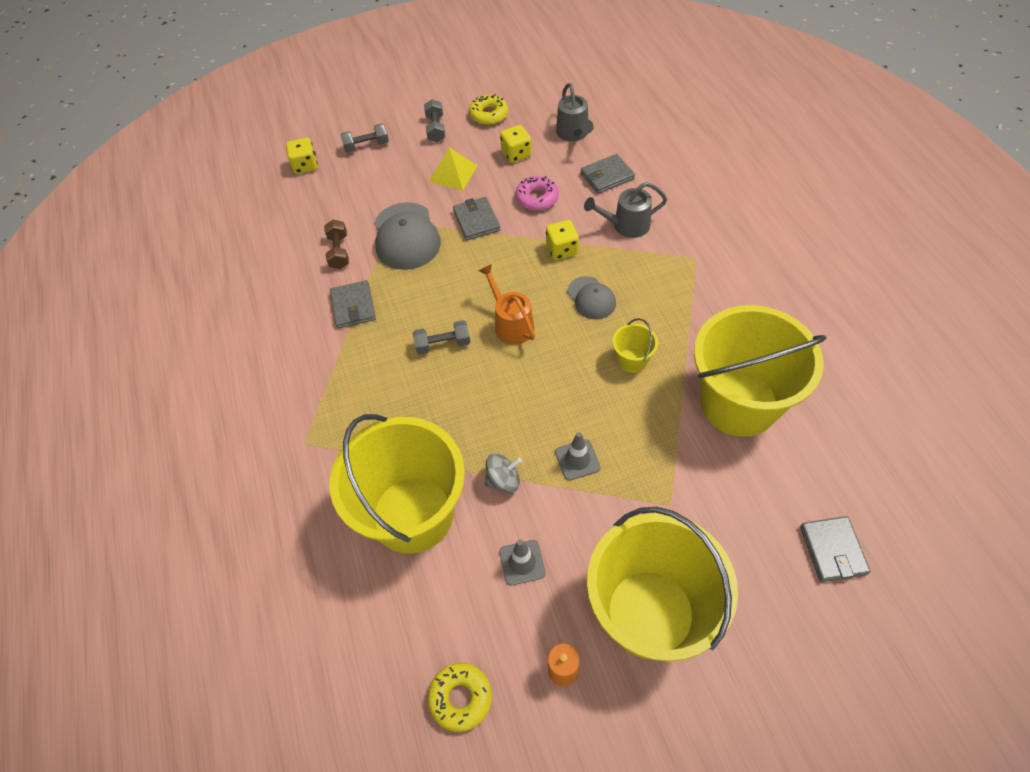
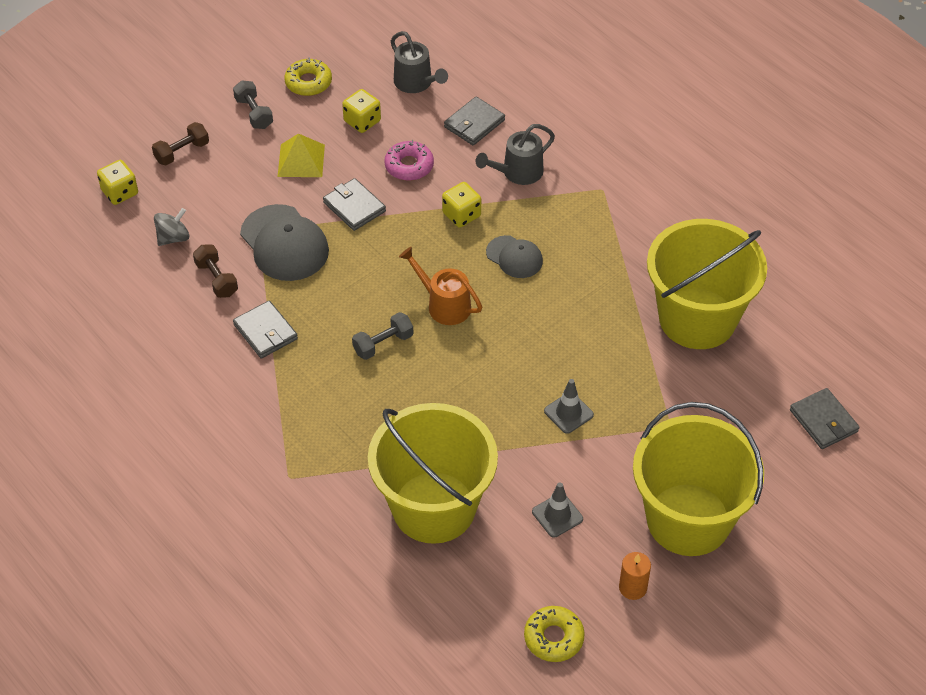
camera: 25 degrees left, 5 degrees down
(367, 146) = (182, 152): grey dumbbell -> brown dumbbell
(503, 480) = (506, 451): grey spinning top -> grey spinning top (173, 238)
(632, 360) = (581, 307): yellow bucket -> none

